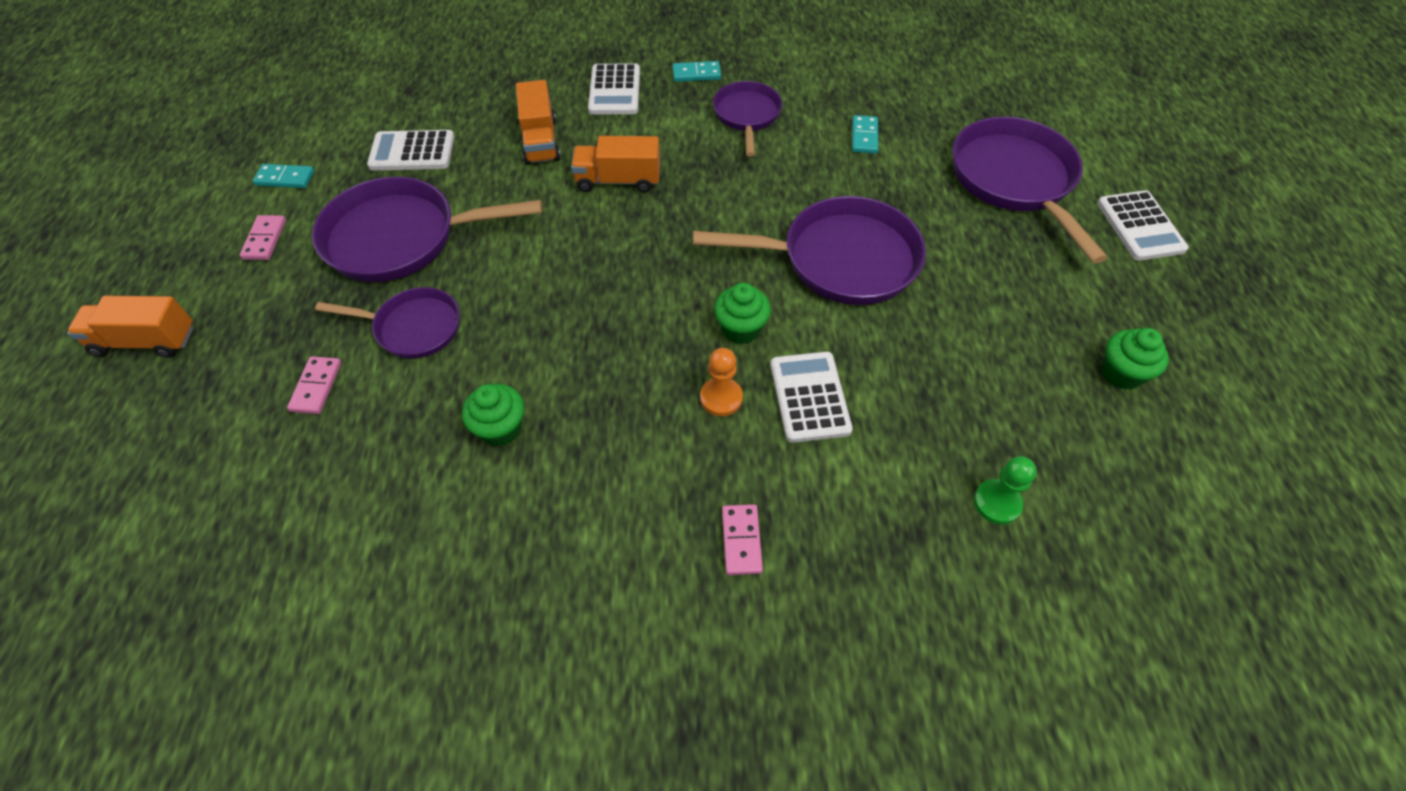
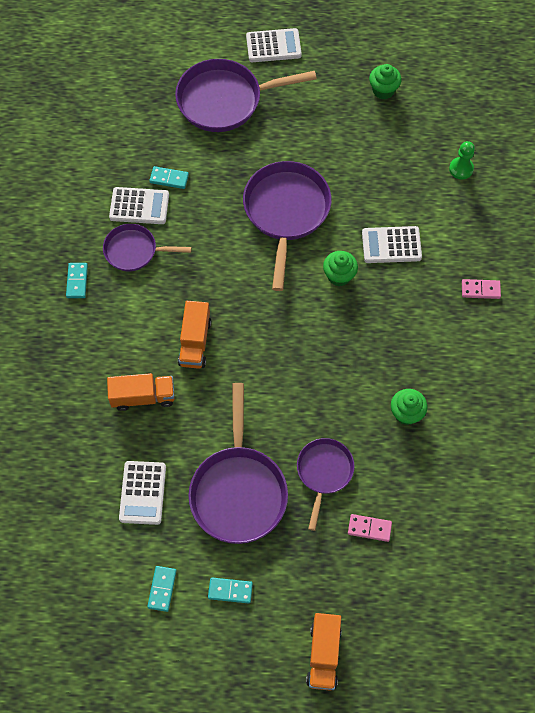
camera: 85 degrees left, 10 degrees up
(264, 239) = (230, 591): pink domino -> turquoise domino
(614, 90) = (88, 342): white calculator -> white calculator (139, 206)
(721, 398) = (389, 291): orange pawn -> none

